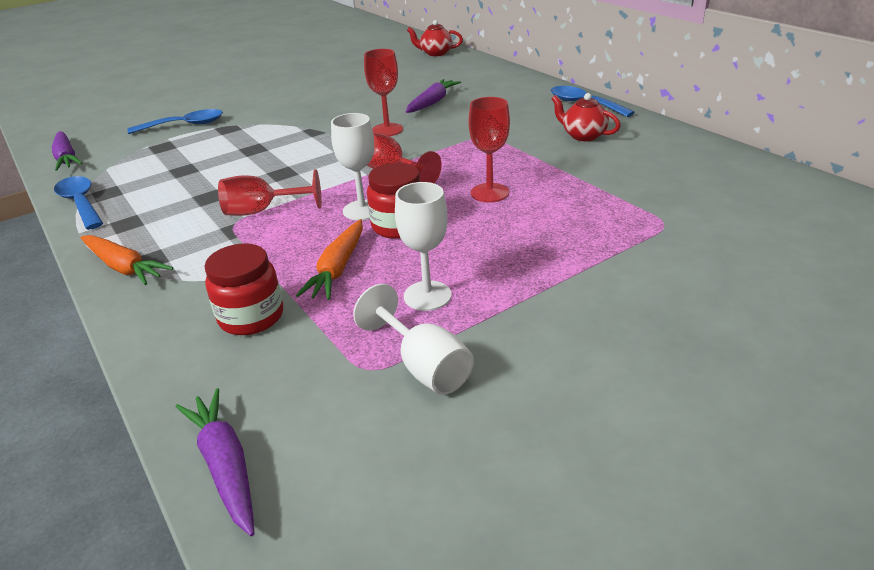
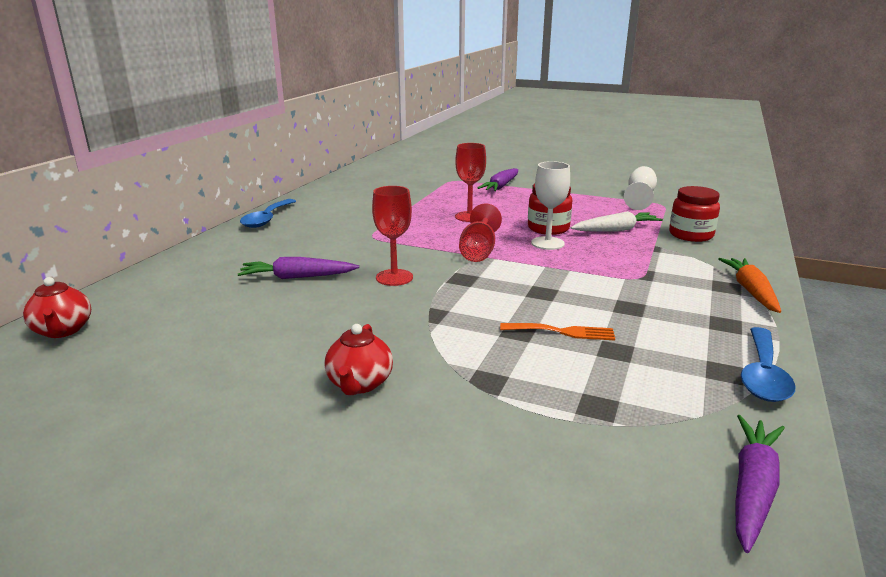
camera: 125 degrees left, 10 degrees down
(184, 125) = (520, 432): blue spoon -> none
(225, 465) = (751, 210): purple carrot -> purple carrot (501, 186)
(227, 162) = (563, 332): none -> orange fork
(262, 211) = (606, 275): red goblet -> none
(338, 268) = (616, 230): orange carrot -> white carrot
(427, 296) = (597, 207): white goblet -> none
(583, 136) = (342, 210): red teapot -> red teapot (359, 384)

